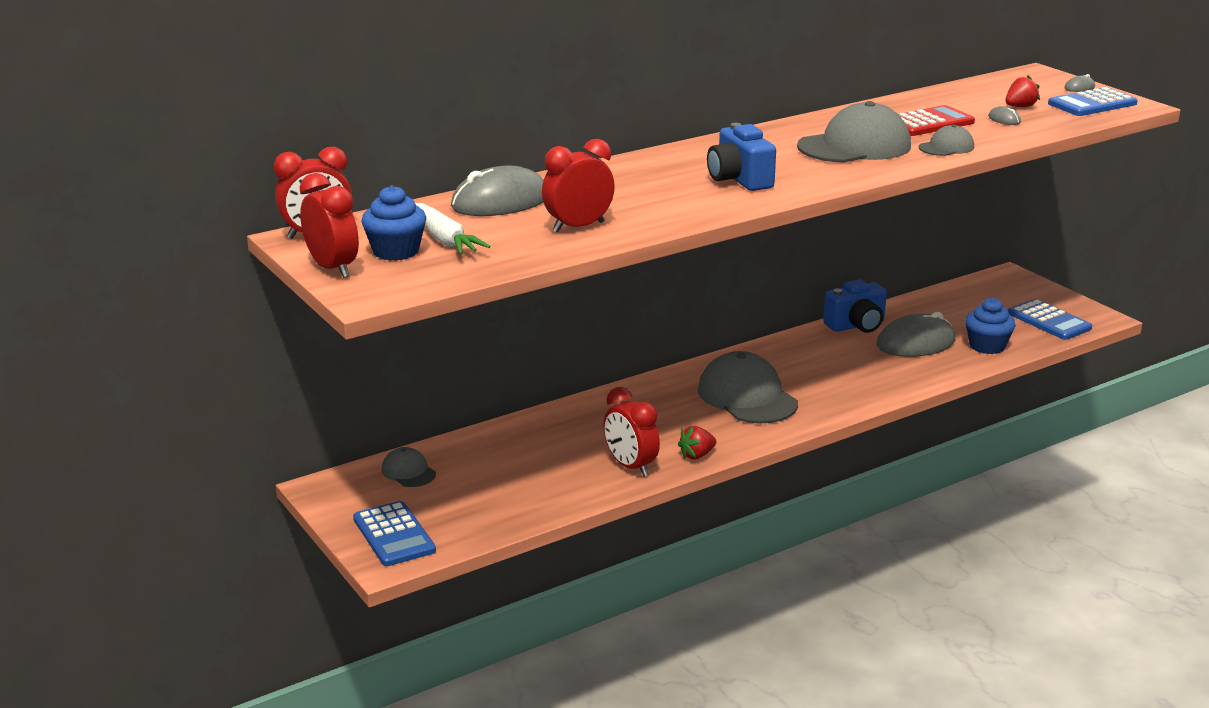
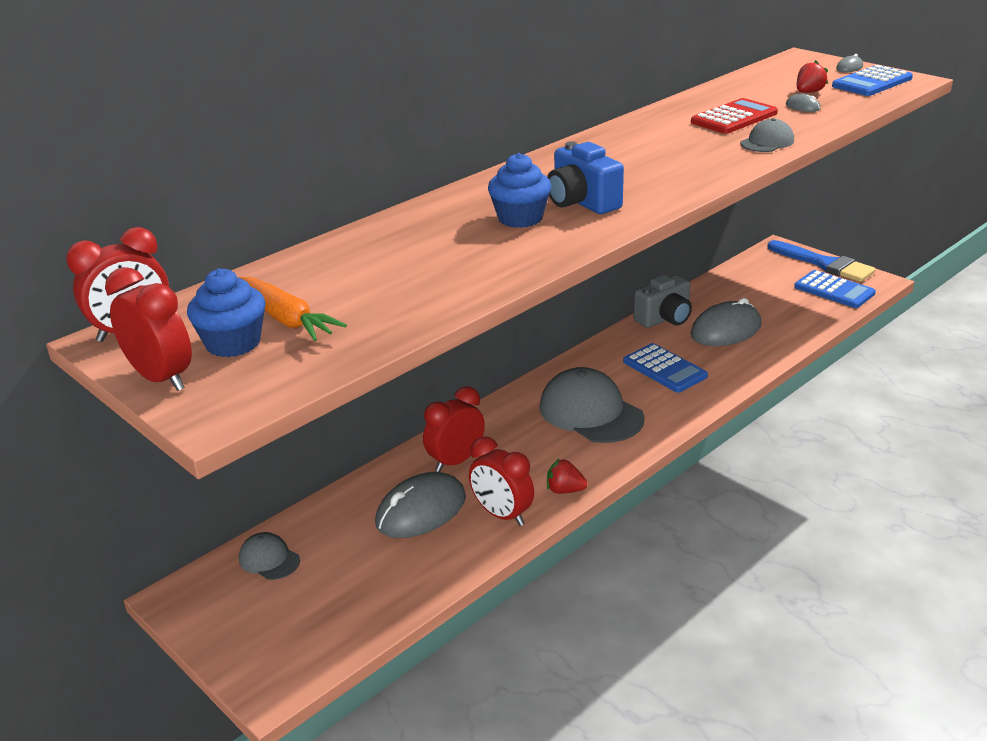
camera: 10 degrees left, 5 degrees up
(394, 535) = (271, 648): blue calculator -> blue calculator (665, 369)
(445, 239) = (287, 319): white carrot -> orange carrot
(500, 202) = (335, 260): grey mouse -> grey mouse (421, 511)
(578, 227) = (434, 283): red clock -> red clock (456, 461)
(697, 455) = (565, 490): red strawberry -> red strawberry turned 60 degrees clockwise
(854, 146) = (678, 151): grey cap -> none
(856, 326) = (664, 319): blue camera -> grey camera
(987, 346) = (791, 324): blue cupcake -> blue cupcake (520, 218)
(1051, 295) = (824, 264): none -> blue brush

